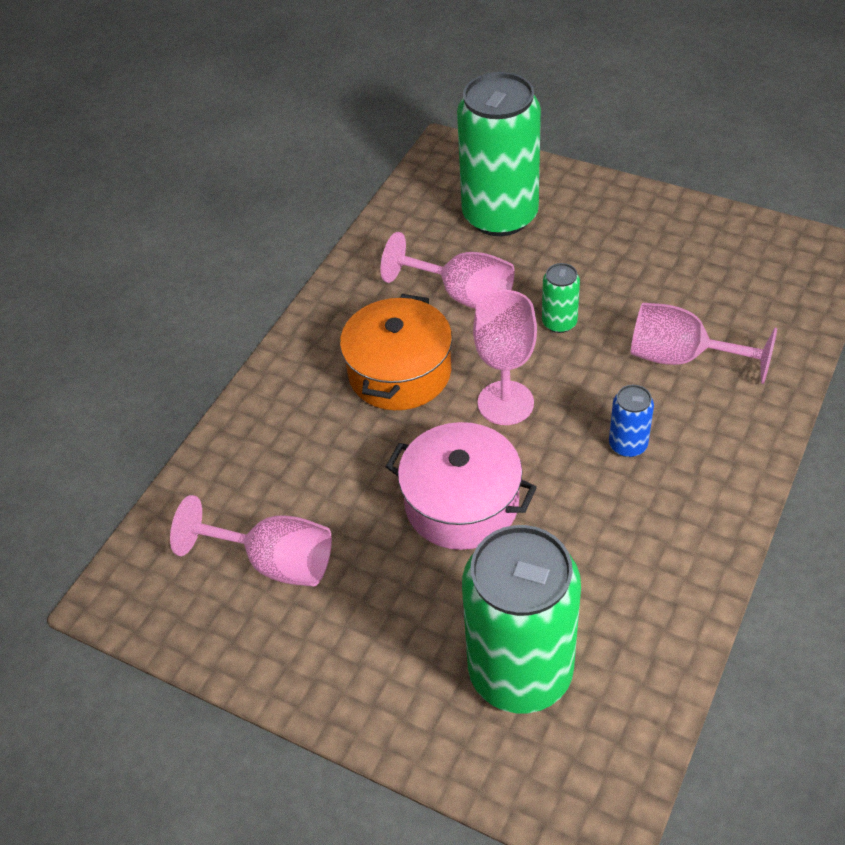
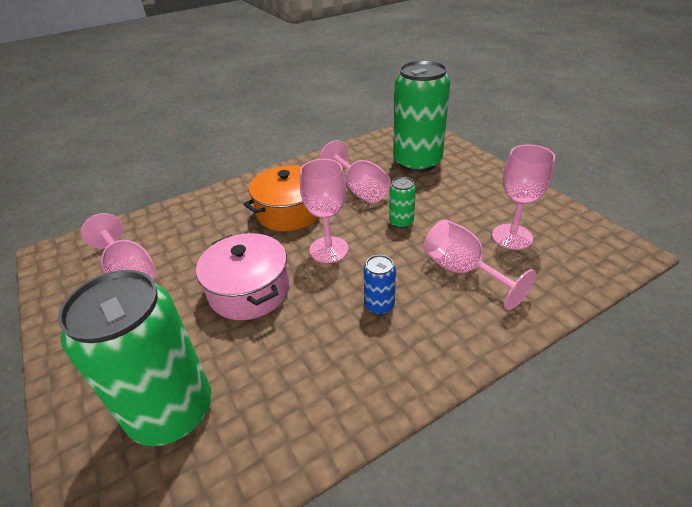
camera: 30 degrees right, 10 degrees down
(701, 286) = (512, 237): none -> pink goblet

